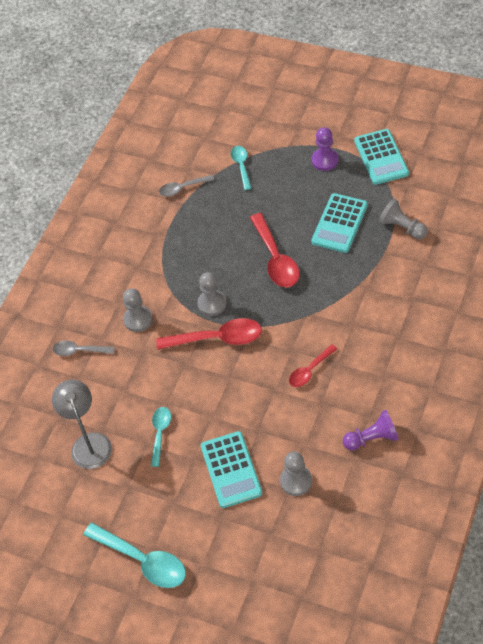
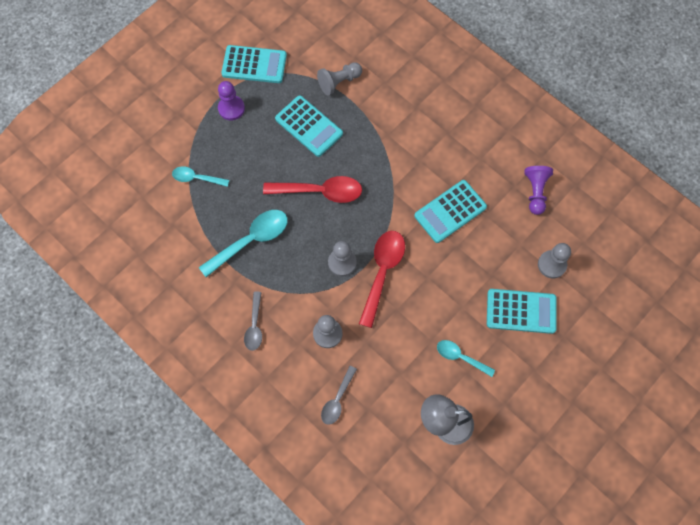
camera: 75 degrees left, 15 degrees up
(142, 560) = (581, 416): turquoise spoon -> turquoise spoon (251, 240)
(182, 188) = (193, 238): grey spoon -> grey spoon (254, 326)
(310, 370) = (450, 211): red spoon -> turquoise calculator

